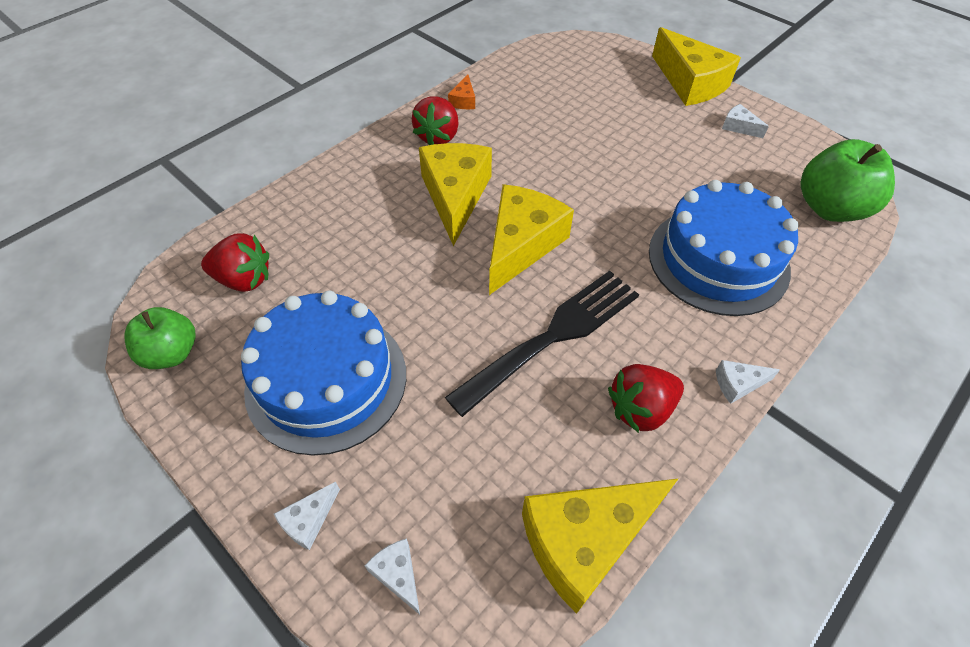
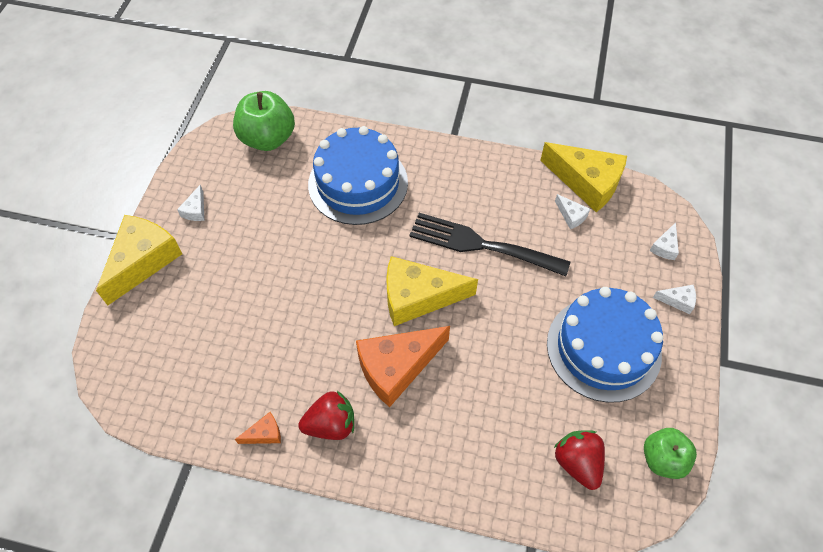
camera: 120 degrees left, 5 degrees up
(455, 196) = (397, 367): yellow cheese -> orange cheese
(640, 409) = (499, 186): red strawberry -> none
(738, 384) = (450, 150): white cheese -> white cheese (571, 216)

